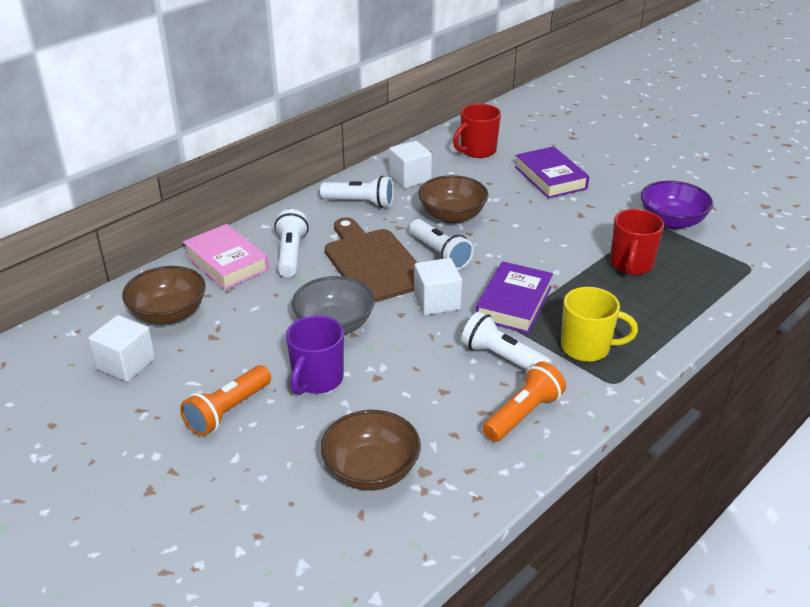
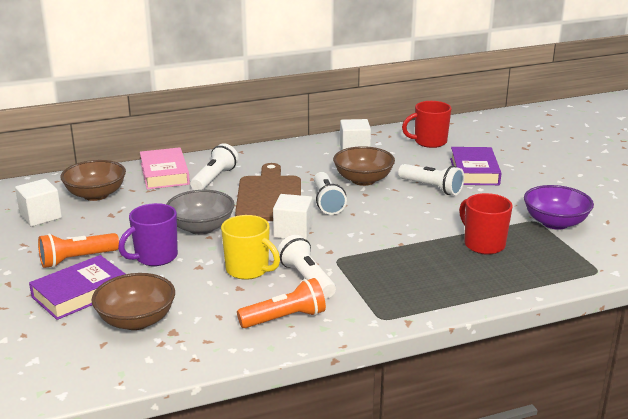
camera: 25 degrees right, 10 degrees down
(360, 203) = (299, 157): white flashlight -> white flashlight (431, 188)
(513, 303) = (353, 246): purple book -> purple book (80, 293)
(587, 348) = (384, 290): yellow mug -> yellow mug (248, 270)
(631, 265) = (483, 244): red mug -> red mug turned 105 degrees clockwise

